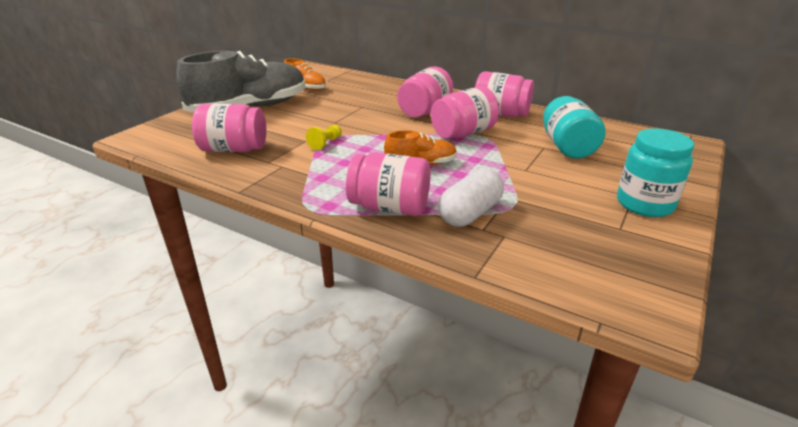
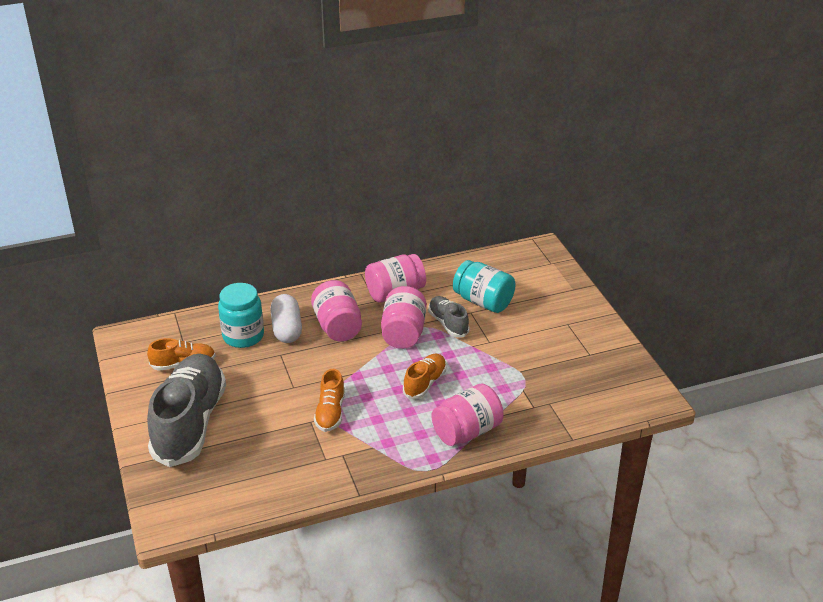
camera: 50 degrees left, 5 degrees up
(234, 149) = (277, 469): pink jar -> none
(325, 143) = (330, 412): yellow pawn -> orange shoe
(470, 213) = (512, 401): white capsule -> white capsule (287, 329)
(510, 144) = (448, 323): none -> grey shoe
(644, 204) = (579, 326): turquoise jar -> turquoise jar (243, 336)

